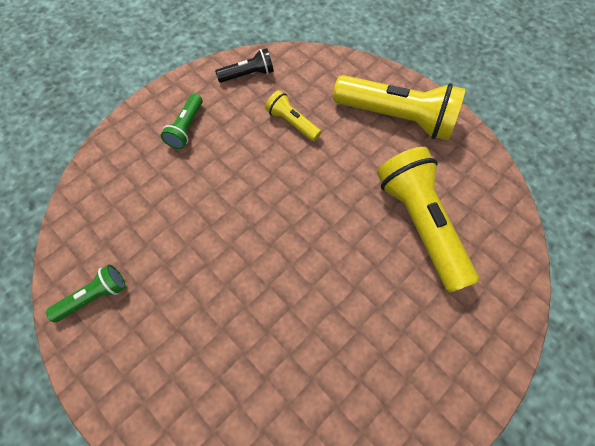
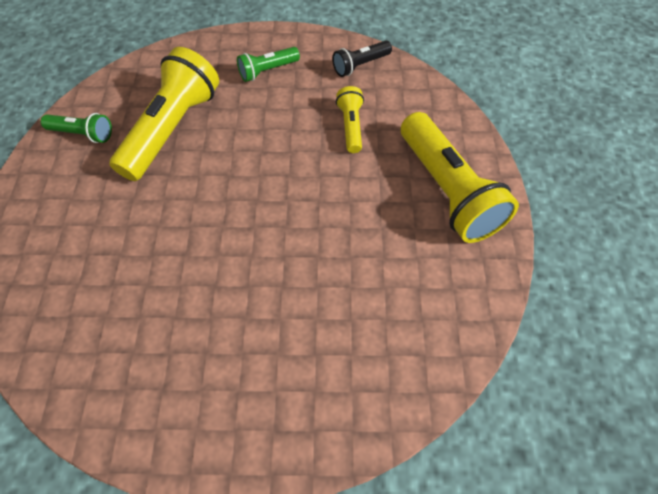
camera: 45 degrees right, 5 degrees down
(248, 74) = (360, 65): black flashlight -> black flashlight turned 120 degrees clockwise
(420, 223) = (360, 289): yellow flashlight -> yellow flashlight (172, 128)

